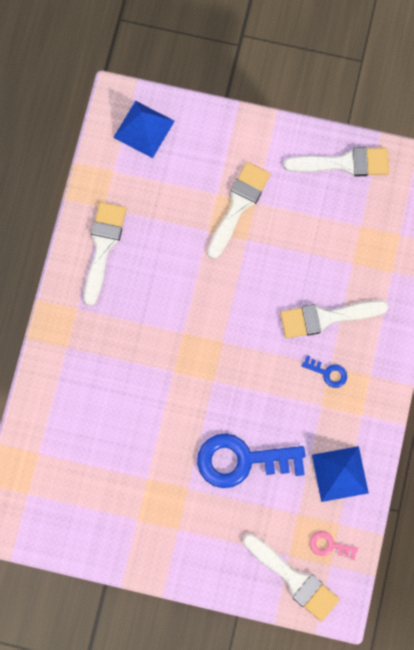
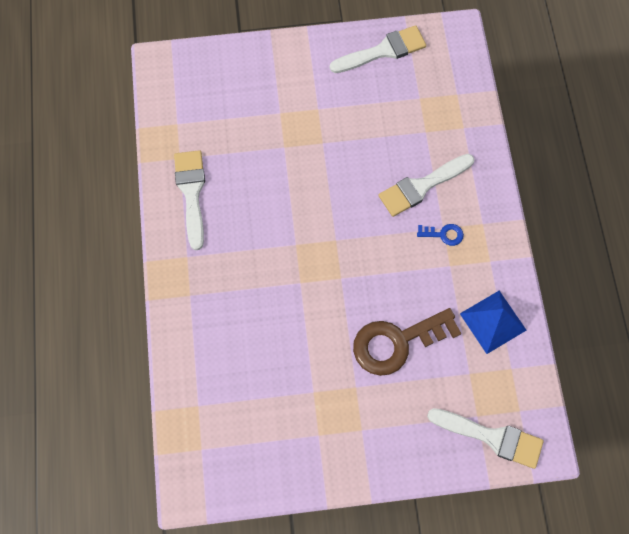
camera: 20 degrees left, 5 degrees down
(144, 129) = (192, 79): blue pyramid -> none
(238, 205) = (303, 116): white brush -> none
(242, 460) = (397, 342): blue key -> brown key
(329, 545) = (511, 392): pink key -> none

